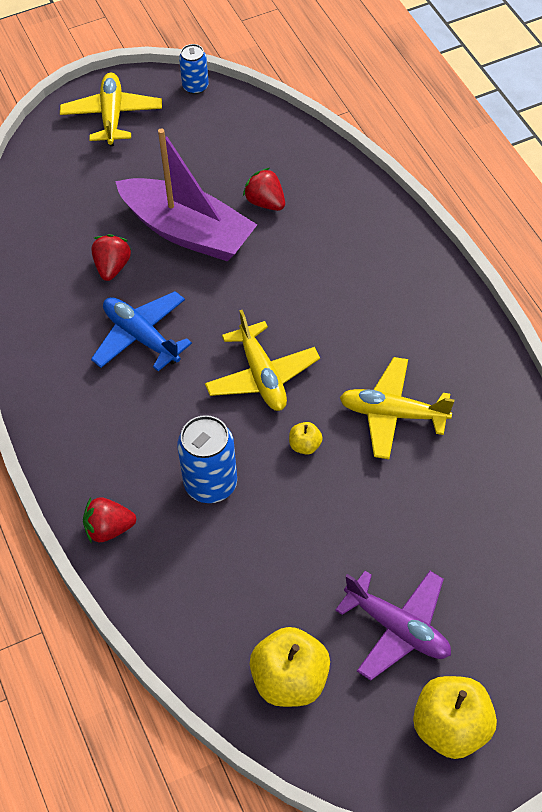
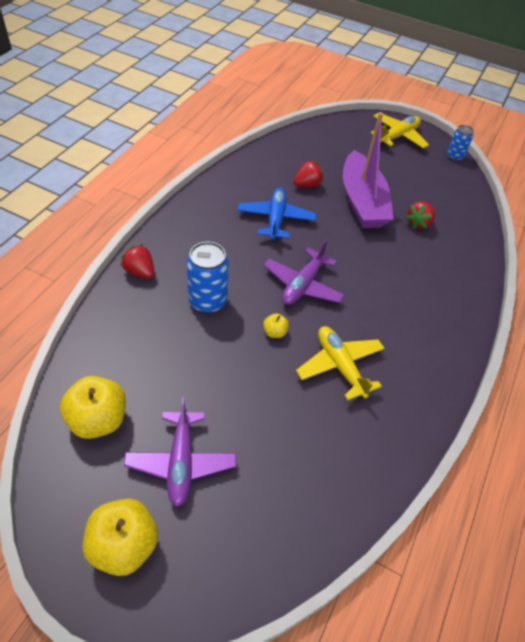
camera: 45 degrees right, 5 degrees down
(262, 376) = (302, 285): yellow plane -> purple plane
(265, 202) = (418, 223): red strawberry -> red strawberry turned 150 degrees counterclockwise

